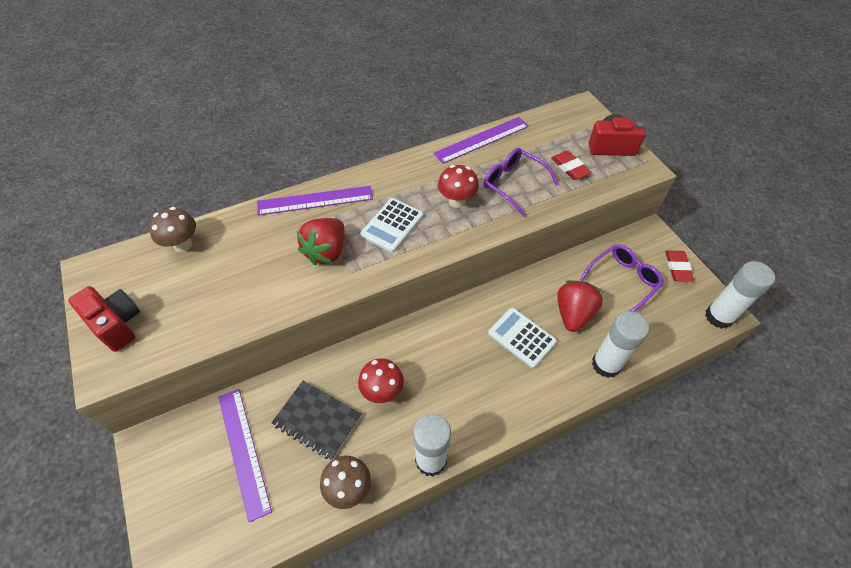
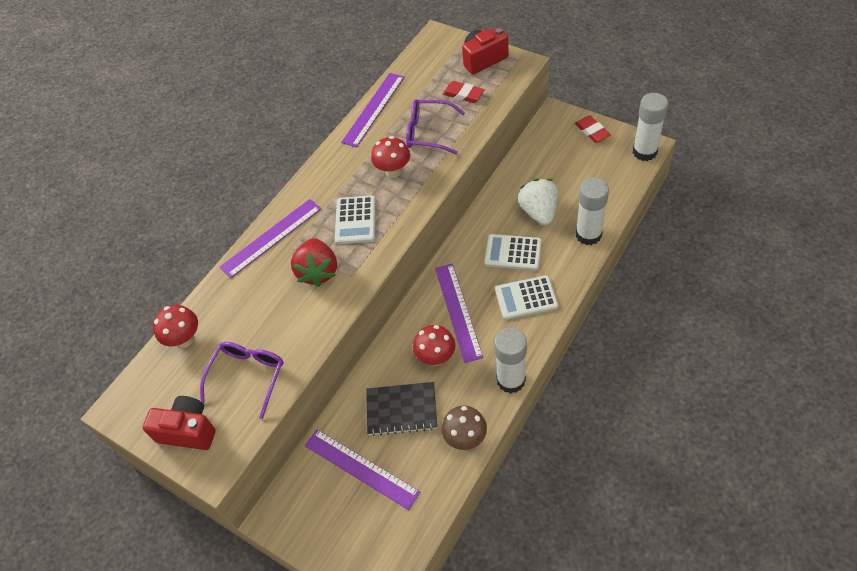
camera: 25 degrees left, 0 degrees up
(183, 244) = (185, 339): brown mushroom -> red mushroom
(433, 361) = (458, 311): none -> purple ruler
(503, 388) = (526, 298): none -> white calculator
(573, 314) = (539, 212): red strawberry -> white strawberry
(623, 280) = (558, 164): purple glasses -> purple glasses (248, 376)

